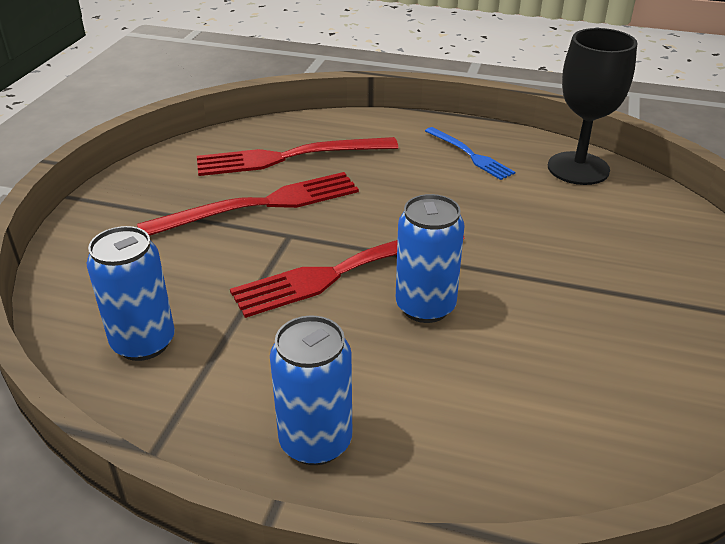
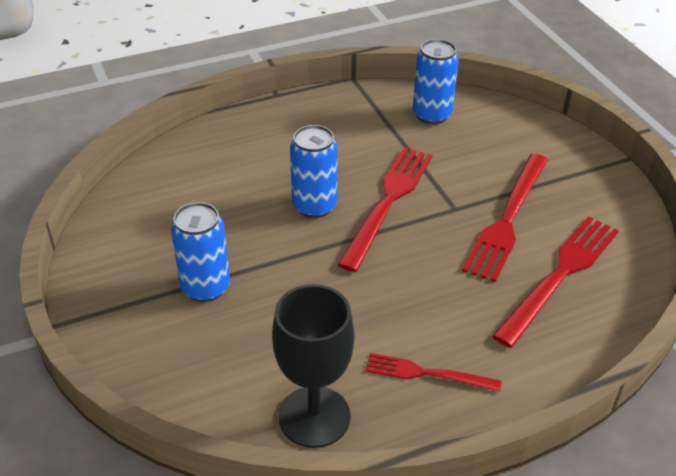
camera: 140 degrees right, 5 degrees up
(315, 441) = (297, 120): blue can -> blue can (205, 287)
(469, 154) = (427, 373): blue fork -> red fork

